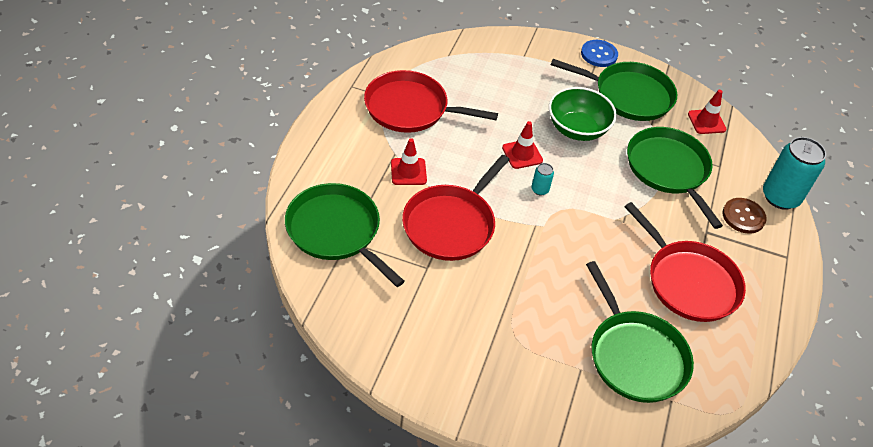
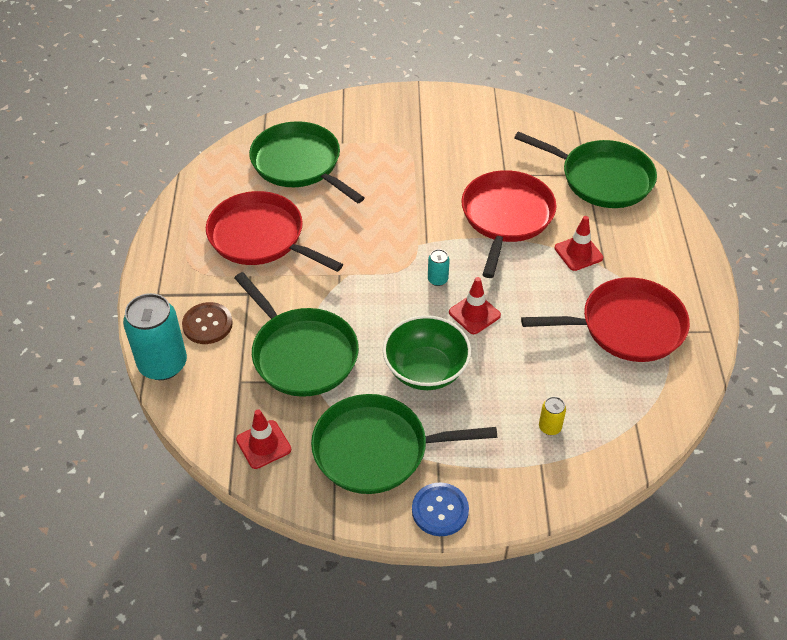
camera: 165 degrees right, 0 degrees up
(507, 71) = (550, 427): none -> yellow can

